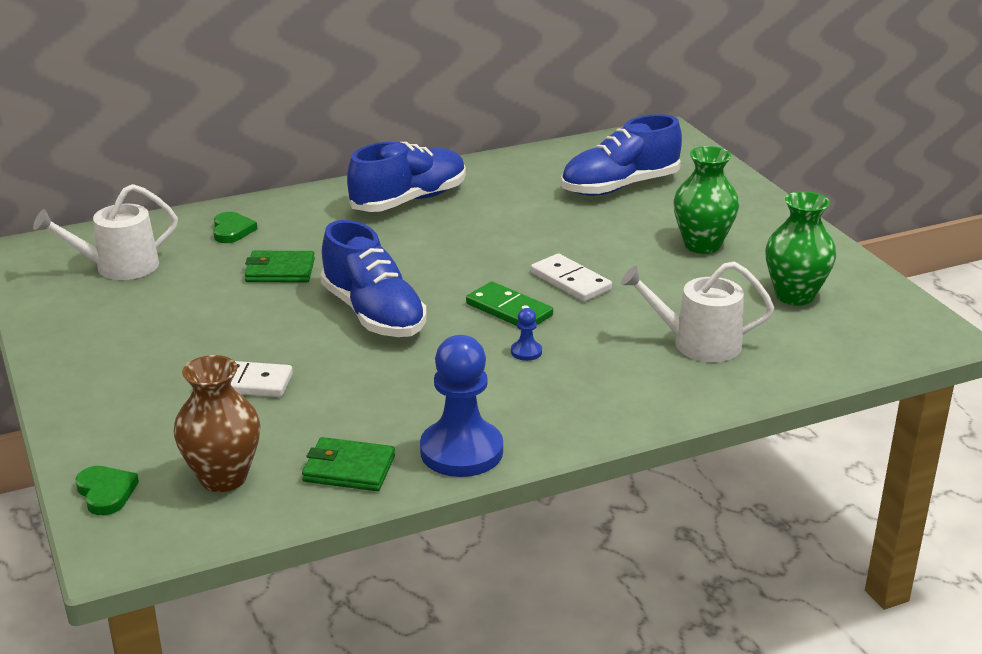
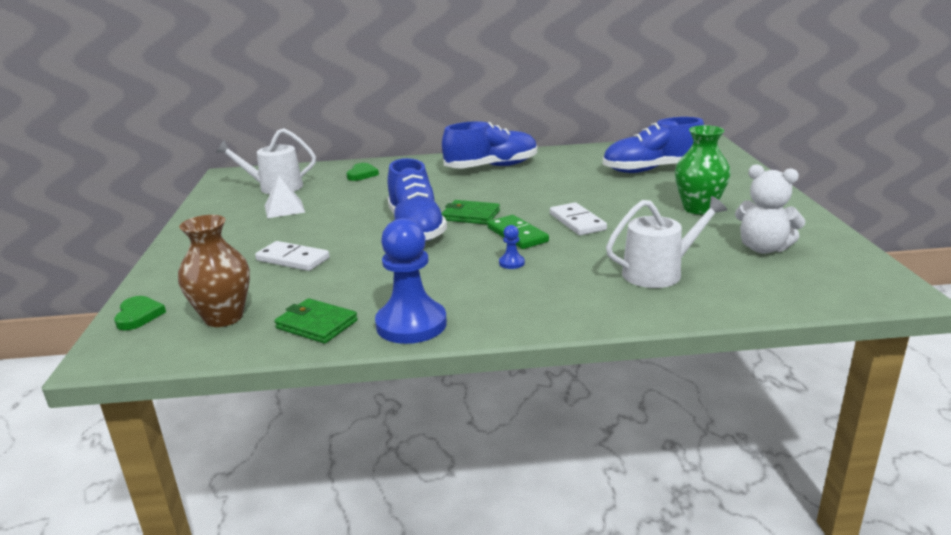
camera: 20 degrees right, 5 degrees down
(164, 303) = (284, 209): none -> white pyramid
(280, 271) = (373, 198): green wallet -> green wallet (471, 215)
(698, 343) = (658, 272): white watering can -> white watering can turned 135 degrees clockwise
(794, 295) = (763, 248): green vase -> white teddy bear

